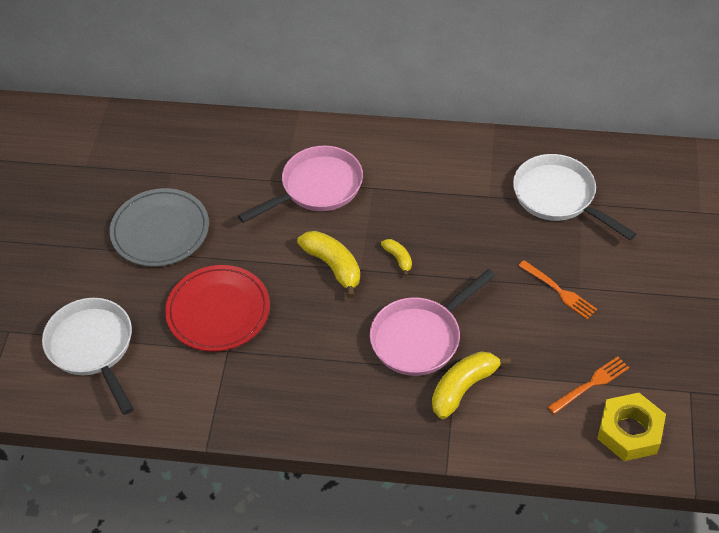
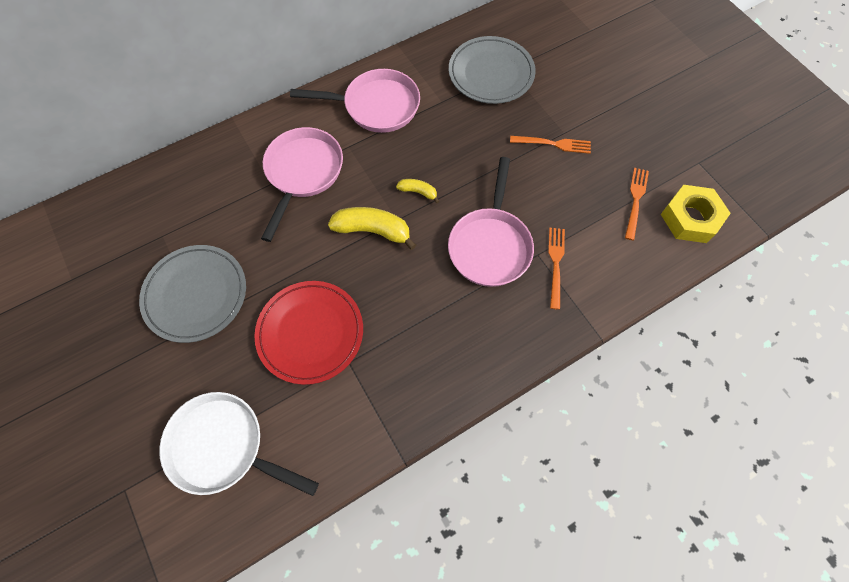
camera: 40 degrees left, 15 degrees up
(426, 168) = (376, 106): none -> pink pan
(463, 388) = (555, 264): yellow banana -> orange fork
(558, 197) = (491, 73): white pan -> grey plate

